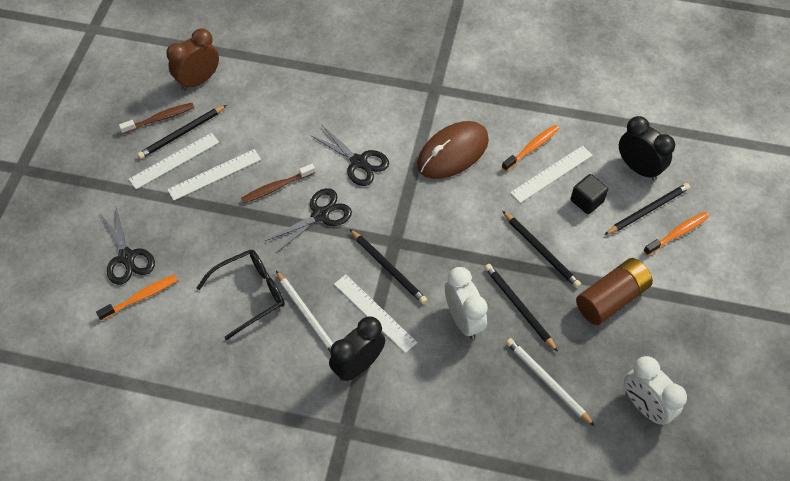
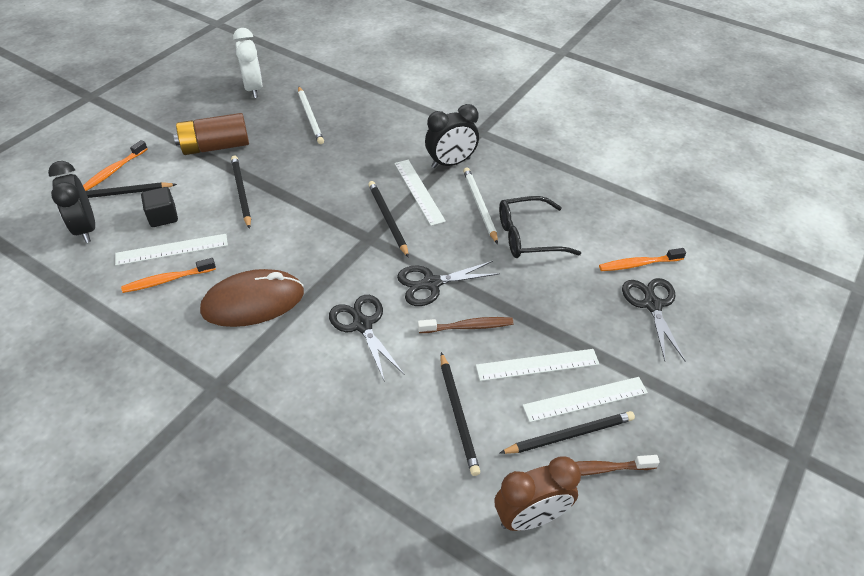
camera: 160 degrees left, 10 degrees down
(463, 320) = (346, 166): white clock -> none
(518, 307) = (294, 162): black pencil -> black pencil (458, 414)
(677, 233) = (114, 171): orange toothbrush -> orange toothbrush turned 45 degrees counterclockwise

